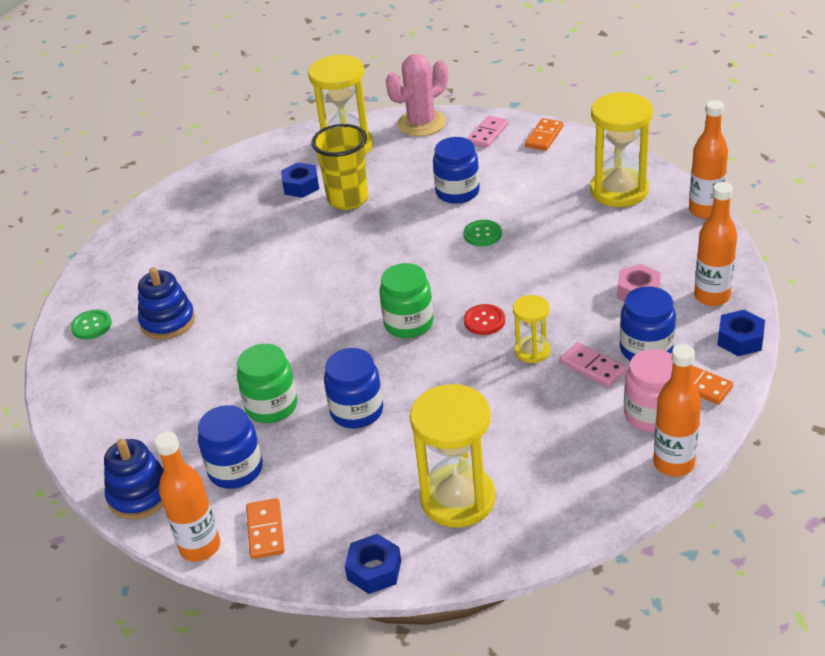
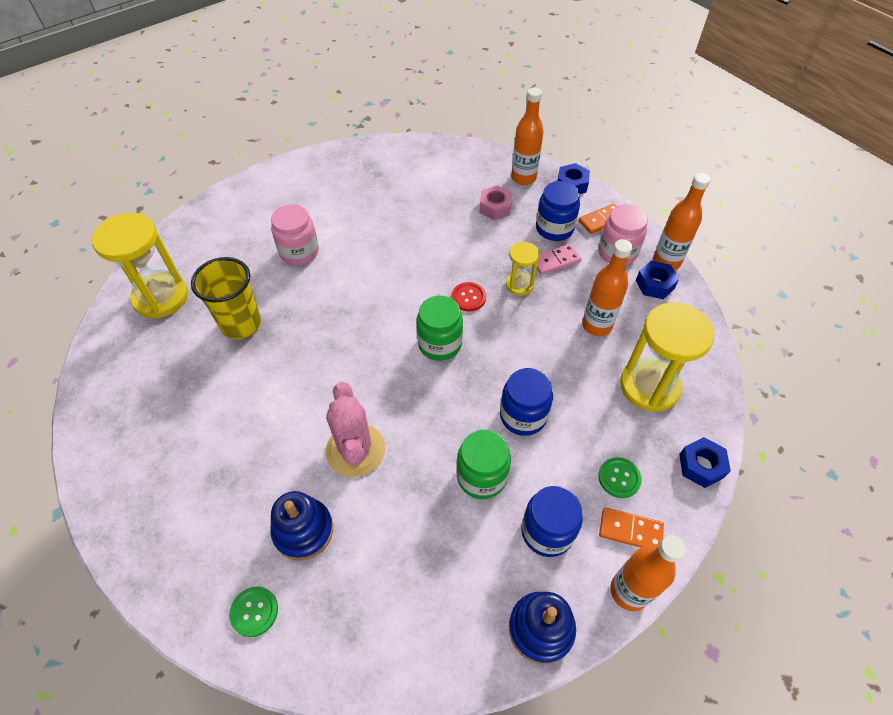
camera: 70 degrees left, 15 degrees up
(301, 186) = (187, 351): blue nut -> blue nut (655, 284)
(421, 123) = (182, 237): pink cactus -> pink cactus (355, 450)
(457, 192) = (299, 252): blue jar -> pink jar
(482, 234) = (366, 258): green button -> green button (619, 478)
(488, 134) = (240, 205): pink domino -> none
(544, 137) = (277, 178): orange domino -> none
(619, 190) = (379, 170): yellow hourglass -> none
(705, 210) = (436, 143): orange bottle -> orange bottle (596, 325)

